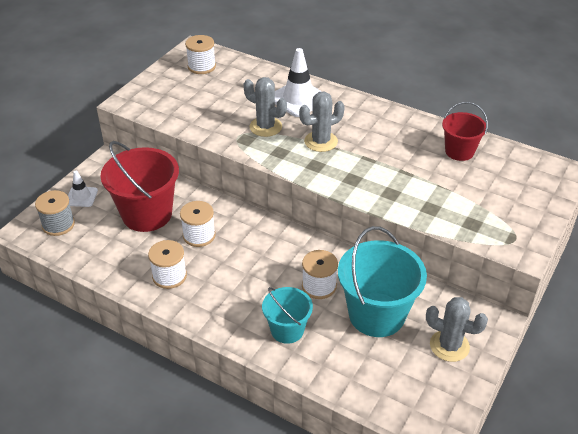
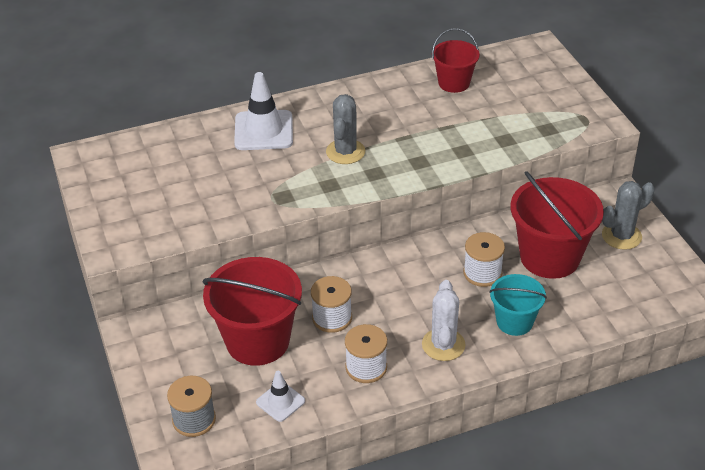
camera: 50 degrees left, 0 degrees up
(81, 197) = (169, 380): white traffic cone -> white traffic cone (280, 402)
(201, 66) = (122, 166): white spool -> none
(226, 303) = (443, 345): none -> white cactus
(265, 127) = (280, 174): grey cactus -> none
(376, 314) = (550, 257): turquoise bucket -> red bucket

